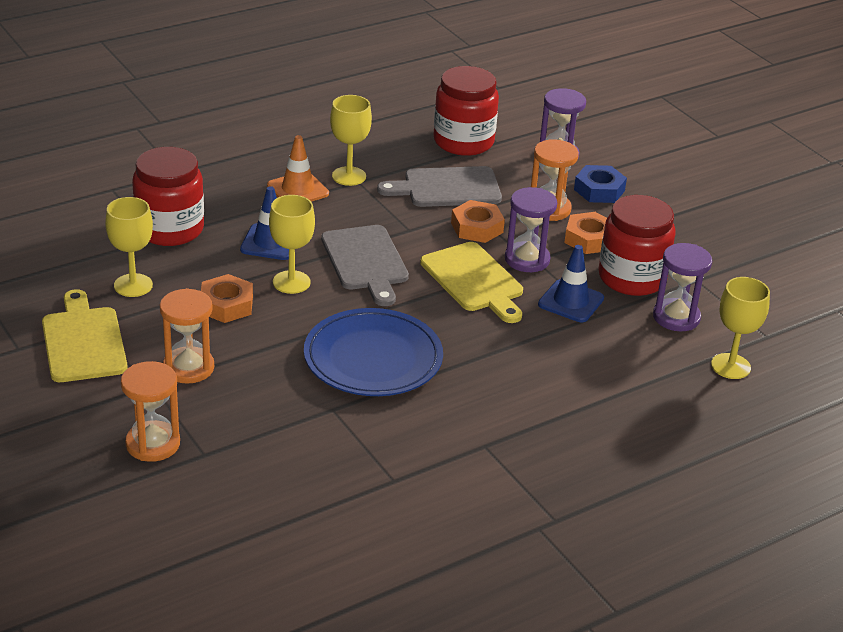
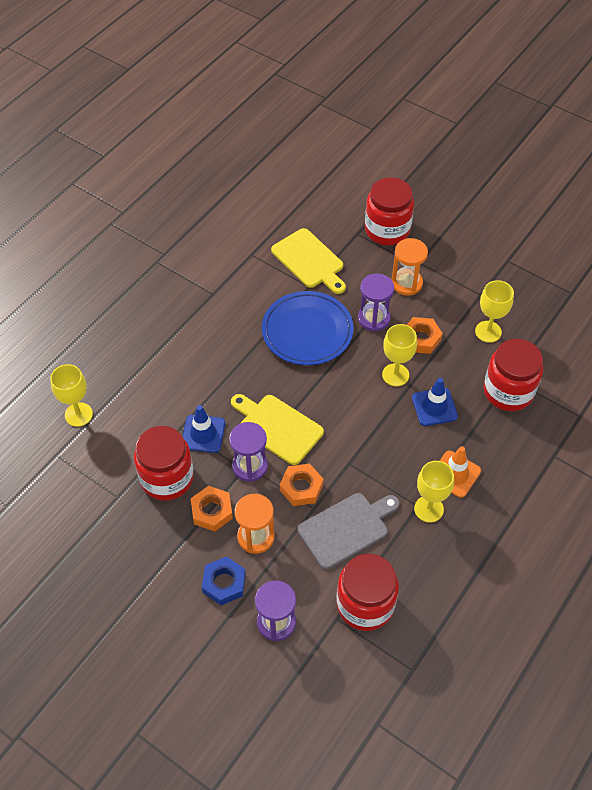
camera: 160 degrees right, 20 degrees up
(83, 341) = (478, 279): yellow cutting board -> yellow cutting board (309, 261)
(153, 444) = (387, 230): orange hourglass -> red jar
(365, 261) = (360, 415): grey cutting board -> none
(676, 317) = (125, 448): purple hourglass -> purple hourglass (374, 318)

